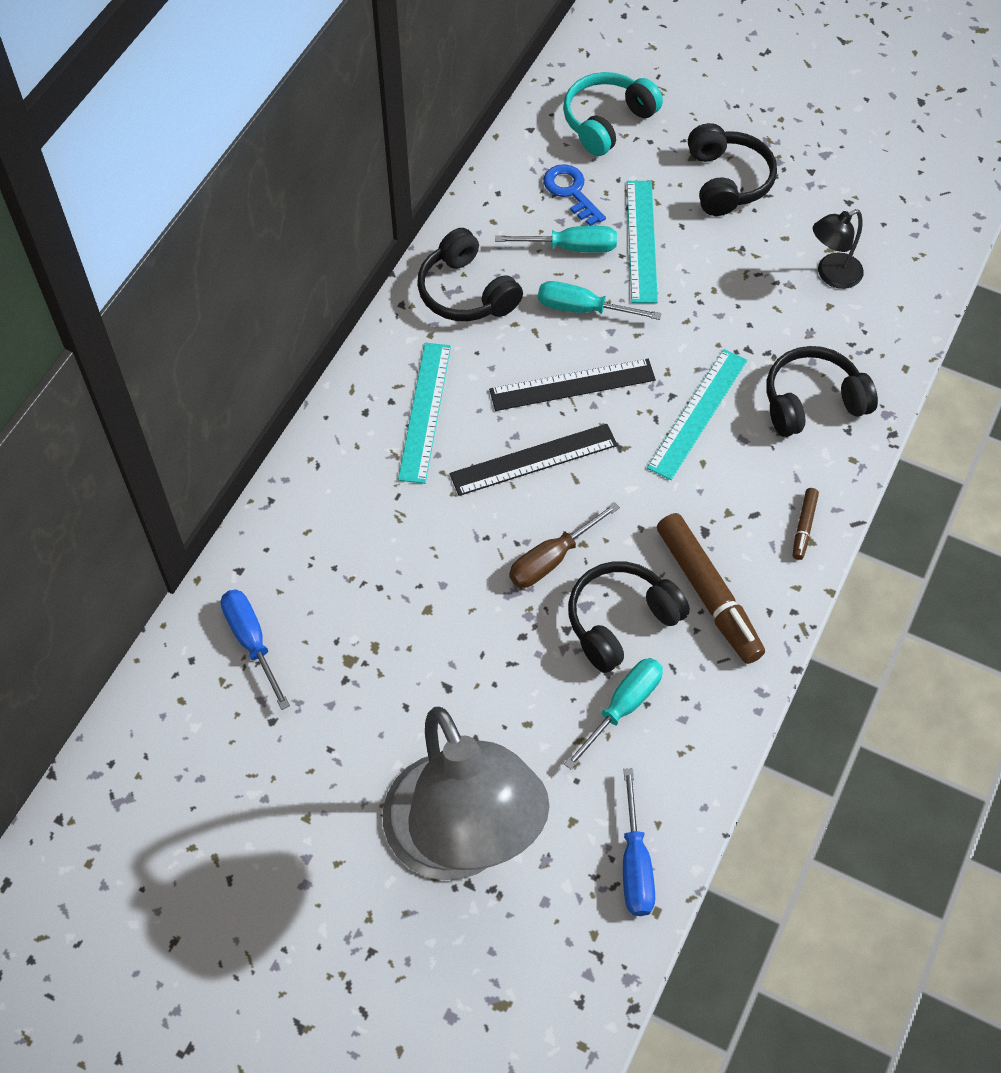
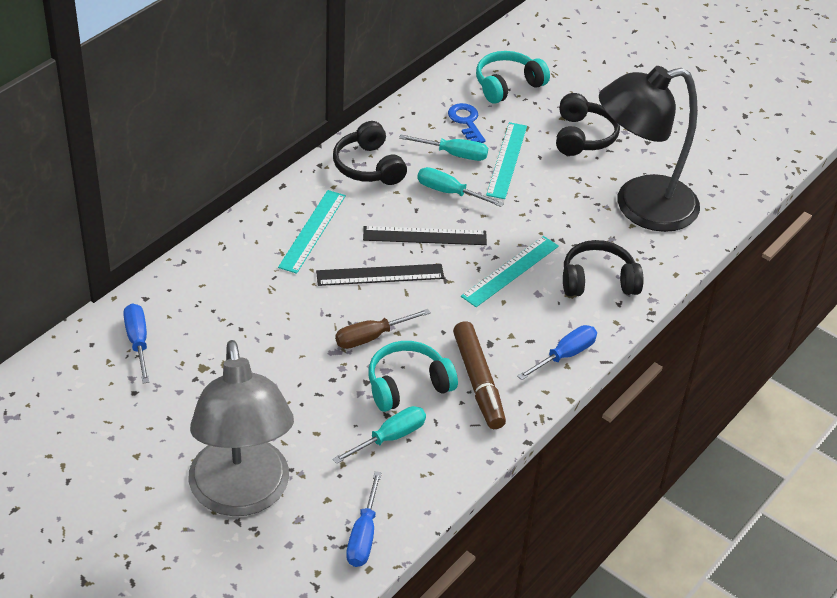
camera: 10 degrees right, 15 degrees down
(620, 621) = (407, 385): black headphones -> turquoise headphones
(804, 526) = (564, 355): brown marker -> blue screwdriver
(831, 275) = (640, 207): black lamp -> black lamp, size x2.41

